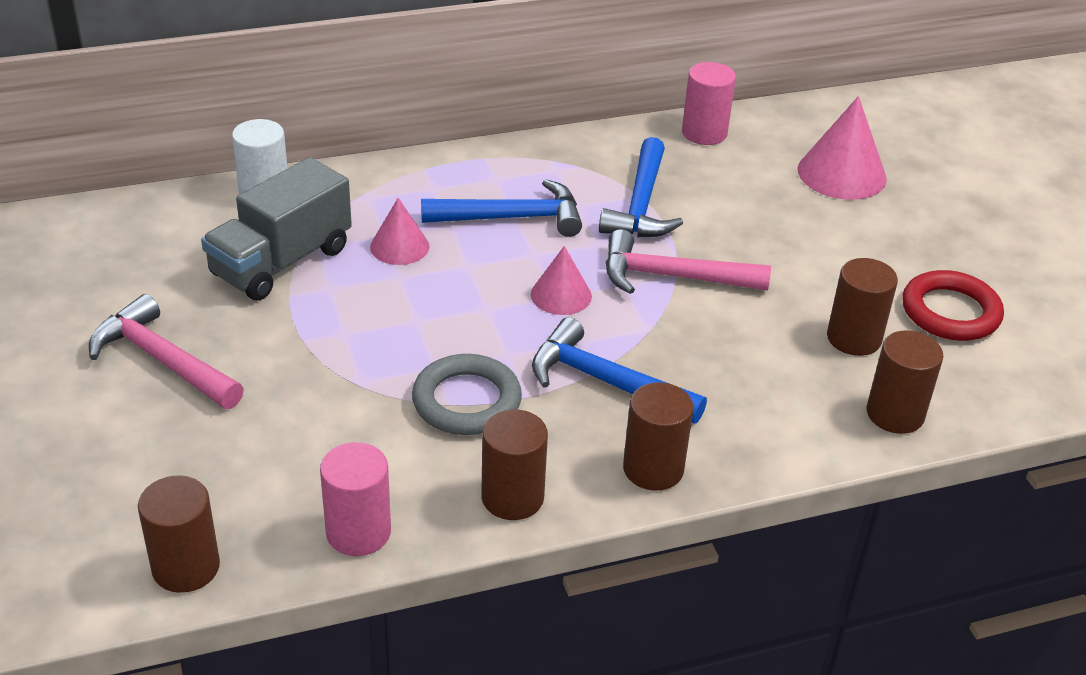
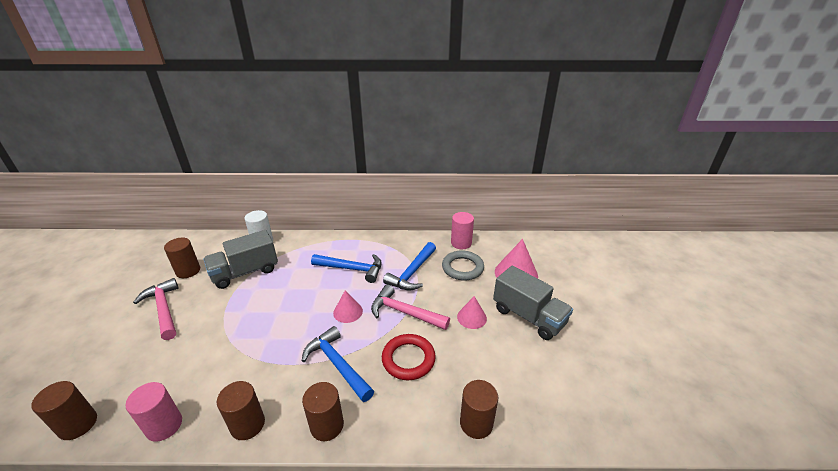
camera: 20 degrees right, 5 degrees down
(399, 246) = (296, 274): pink cone -> pink cone (471, 317)
(466, 401) = (267, 360): grey ring -> grey ring (462, 268)
(854, 338) = (477, 367): brown cylinder -> brown cylinder (188, 271)
(900, 243) = (528, 316): none -> grey truck
(950, 312) = (538, 363): red ring -> red ring (408, 359)

